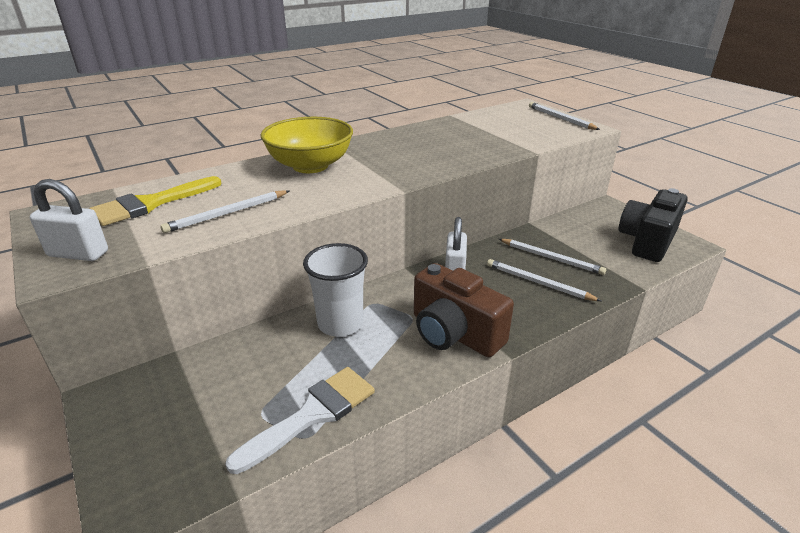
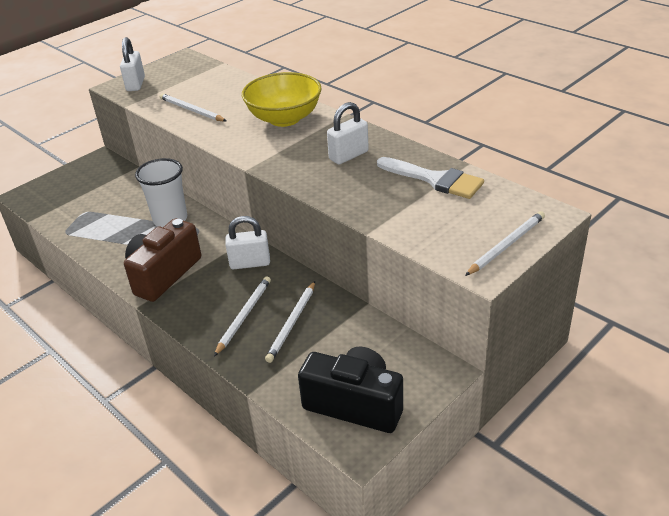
camera: 80 degrees right, 5 degrees up
(150, 204) = (201, 82): yellow brush -> none
(312, 414) = (82, 230): white brush -> white brush (435, 179)
(410, 147) = (348, 155): none -> white padlock

